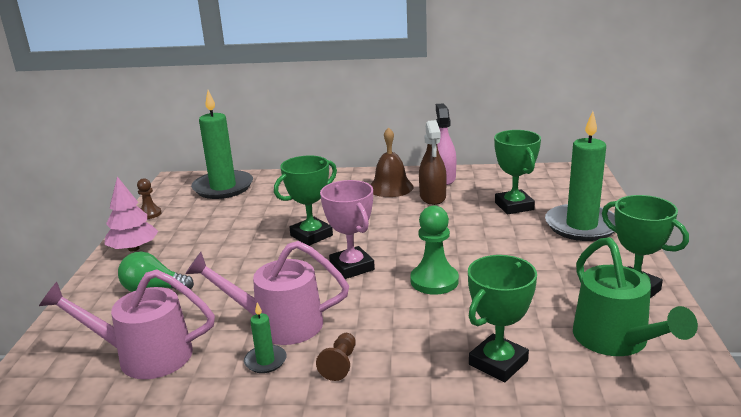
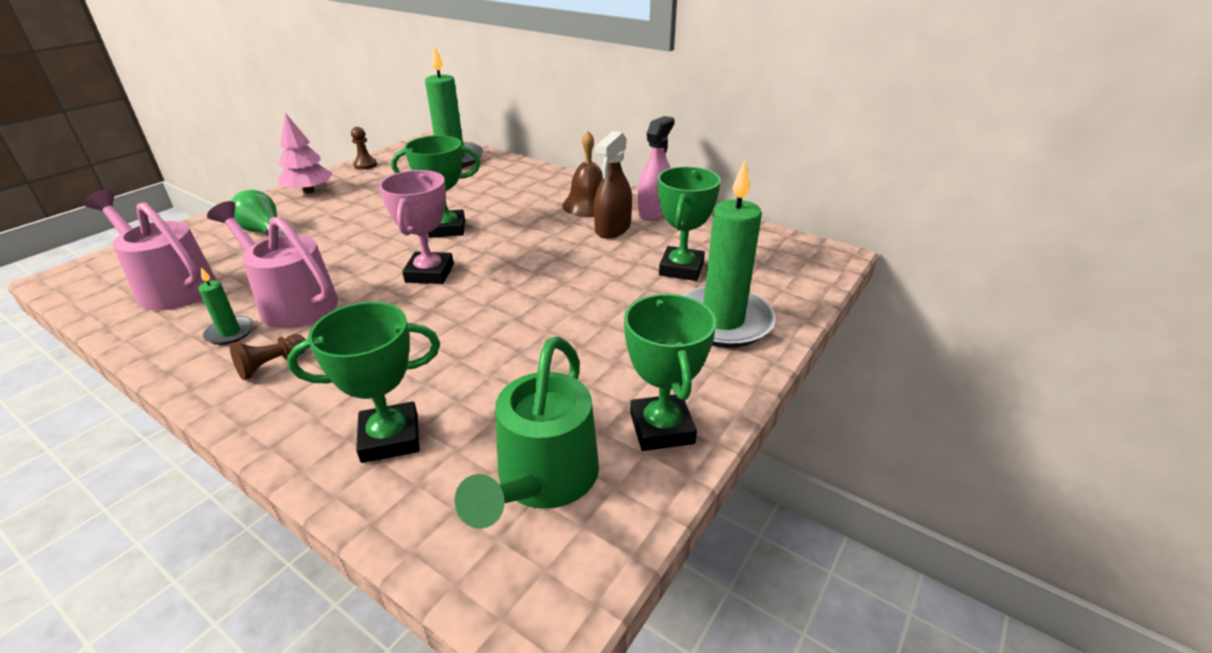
camera: 30 degrees right, 10 degrees up
(434, 281) = (475, 319): green pawn -> none

